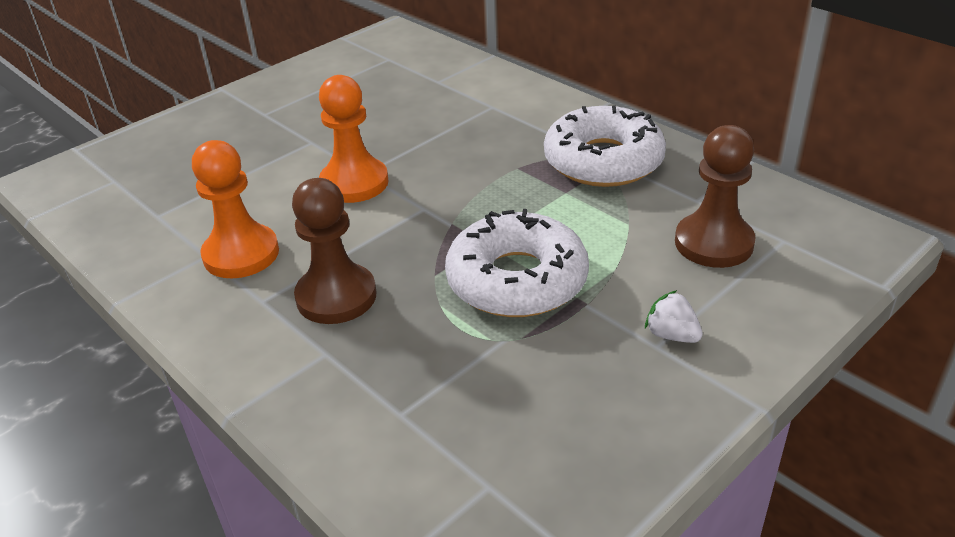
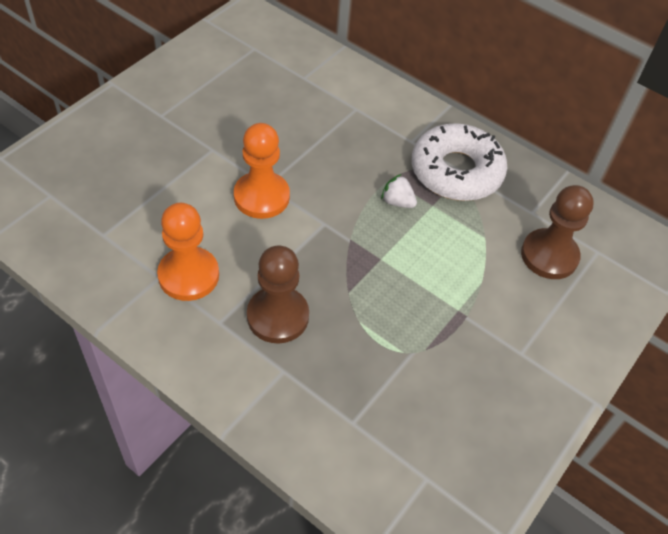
camera: 15 degrees left, 15 degrees up
(517, 280) = (412, 295): white donut -> none
(671, 335) = (530, 343): white strawberry -> white strawberry (397, 202)

